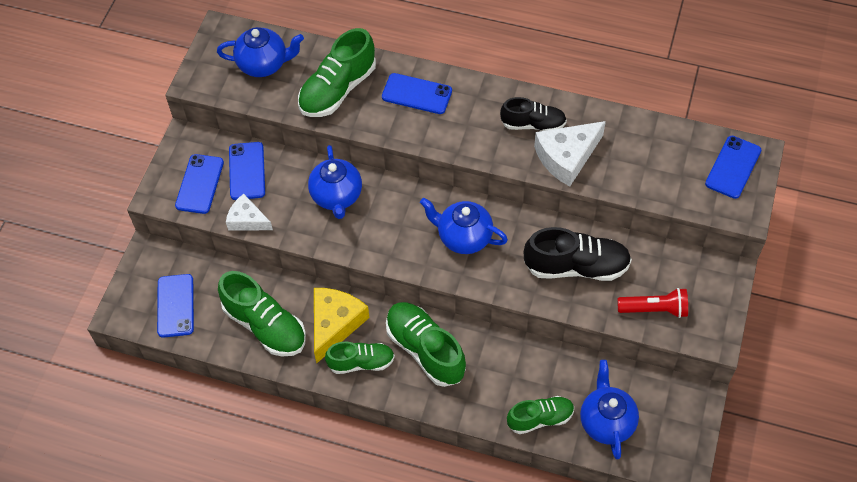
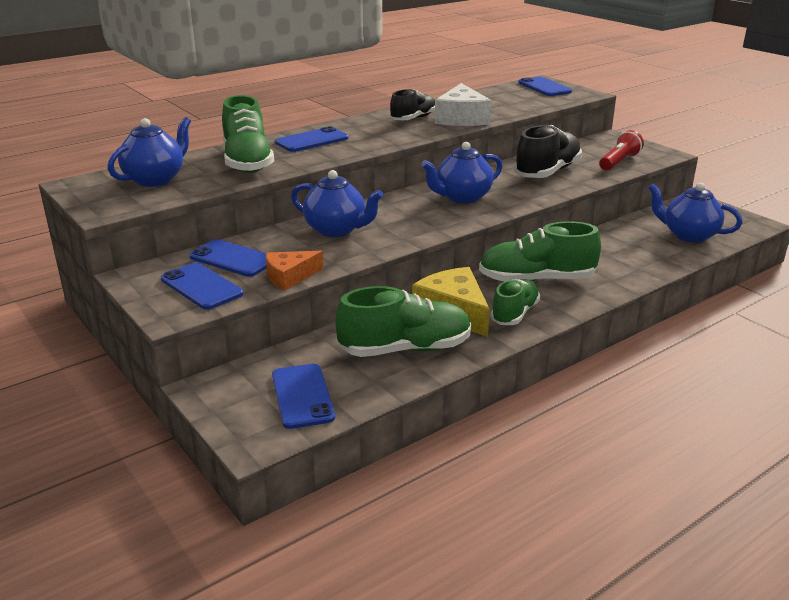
camera: 55 degrees left, 30 degrees down
(175, 306) = (302, 396): blue phone -> blue phone turned 45 degrees clockwise
(247, 220) = (289, 277): white cheese -> orange cheese
(540, 418) = (661, 257): green shoe -> none

